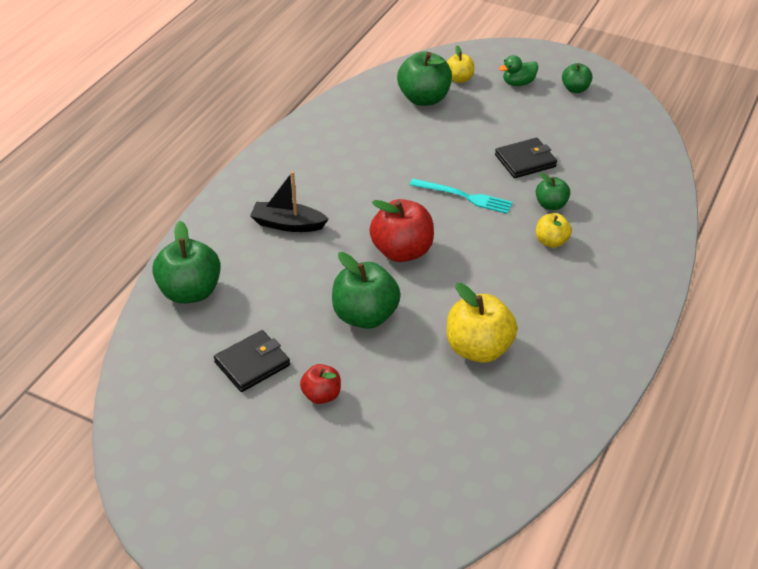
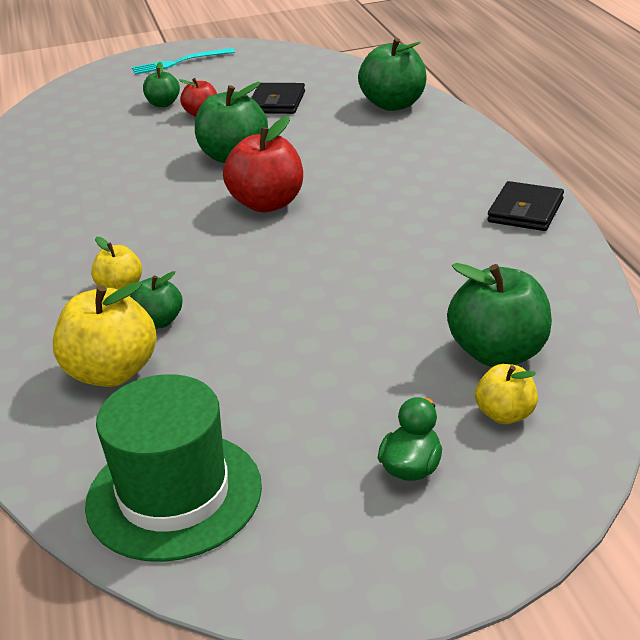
camera: 140 degrees right, 10 degrees down
(288, 224) = (404, 168): black boat -> none
(464, 196) = (272, 275): turquoise fork -> turquoise fork (179, 62)
(478, 348) = (108, 184): yellow apple -> yellow apple (112, 372)
(525, 161) = (249, 353): black wallet -> black wallet (525, 211)
(575, 89) = (307, 520): green apple -> green apple (163, 104)
(616, 123) = (174, 495): none -> green hat

